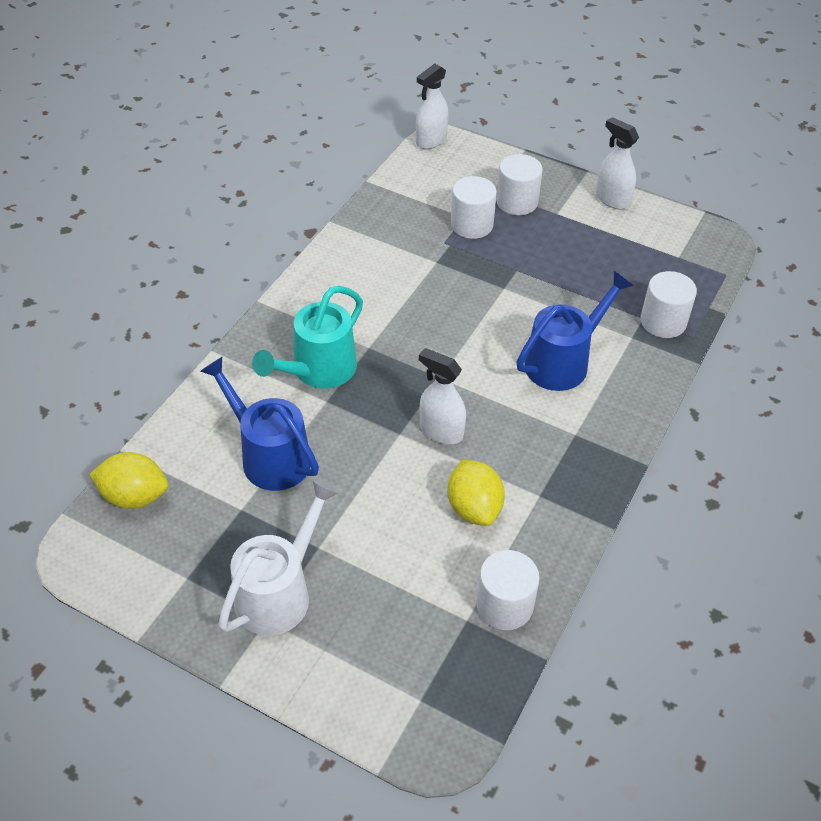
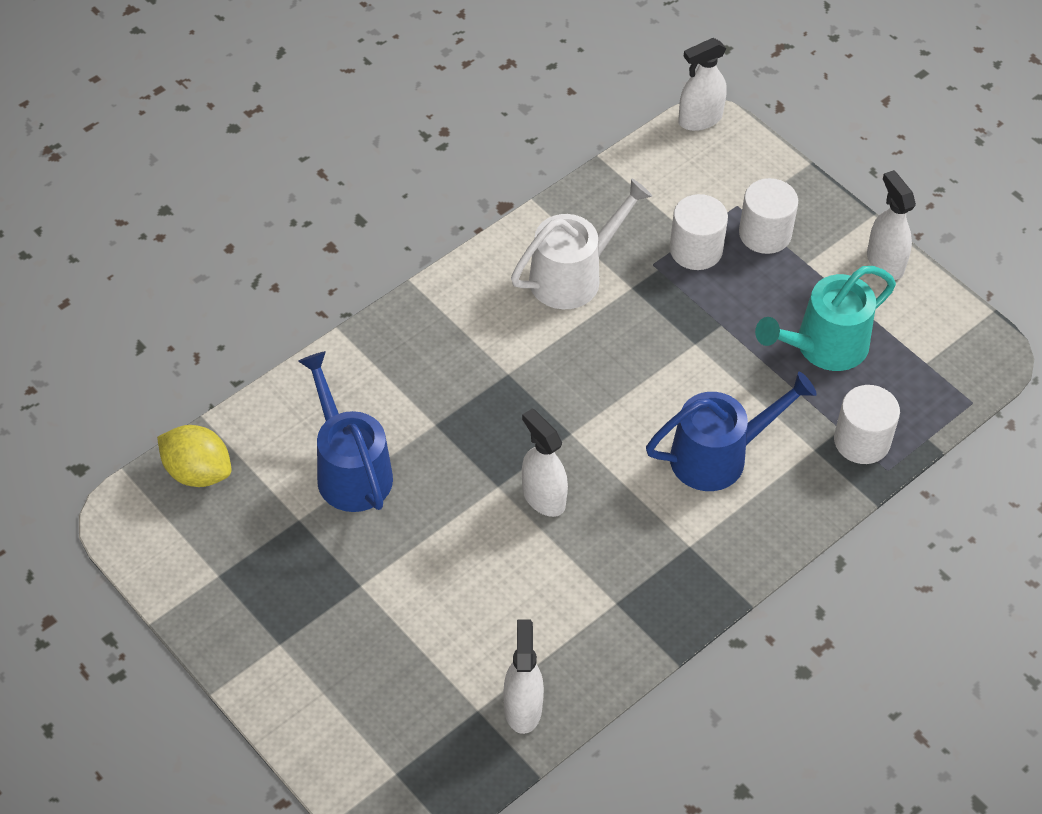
camera: 20 degrees right, 5 degrees up
(279, 592) = (303, 620): white watering can -> white watering can (574, 275)
(317, 371) = (440, 385): turquoise watering can -> turquoise watering can (823, 347)
(474, 508) = (539, 594): yellow lemon -> none
(504, 605) = (522, 708): white cylinder -> white spray bottle

